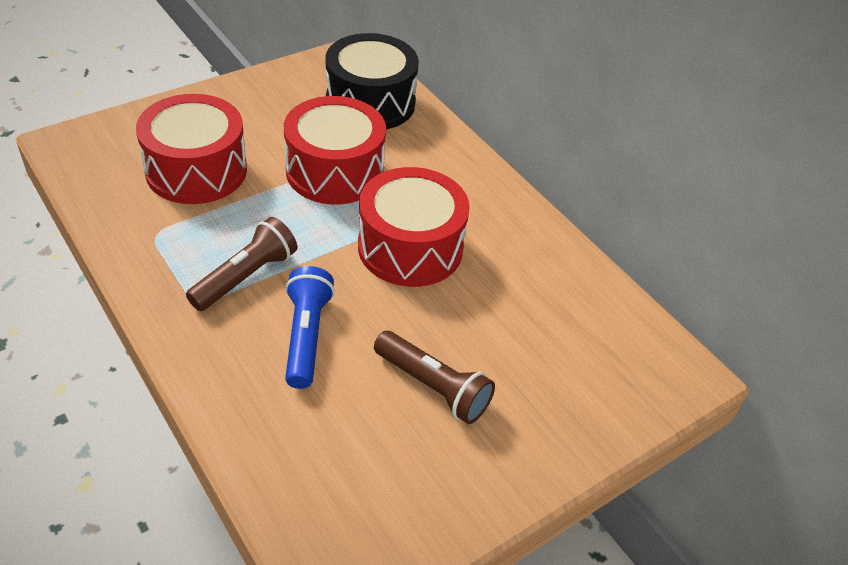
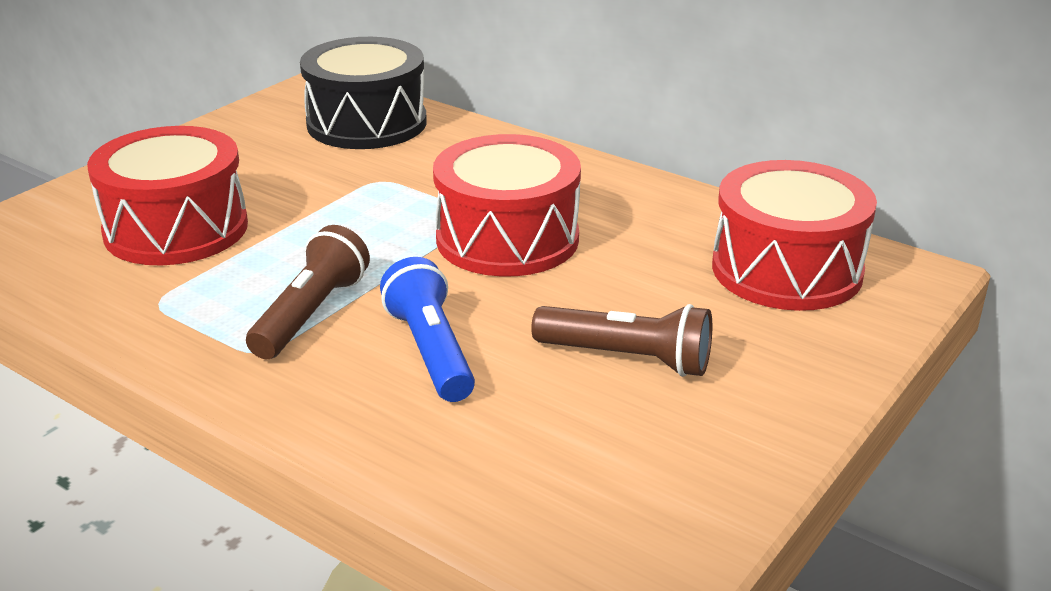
camera: 15 degrees left, 15 degrees down
(335, 171) = (363, 192): red drum -> red drum (787, 270)

